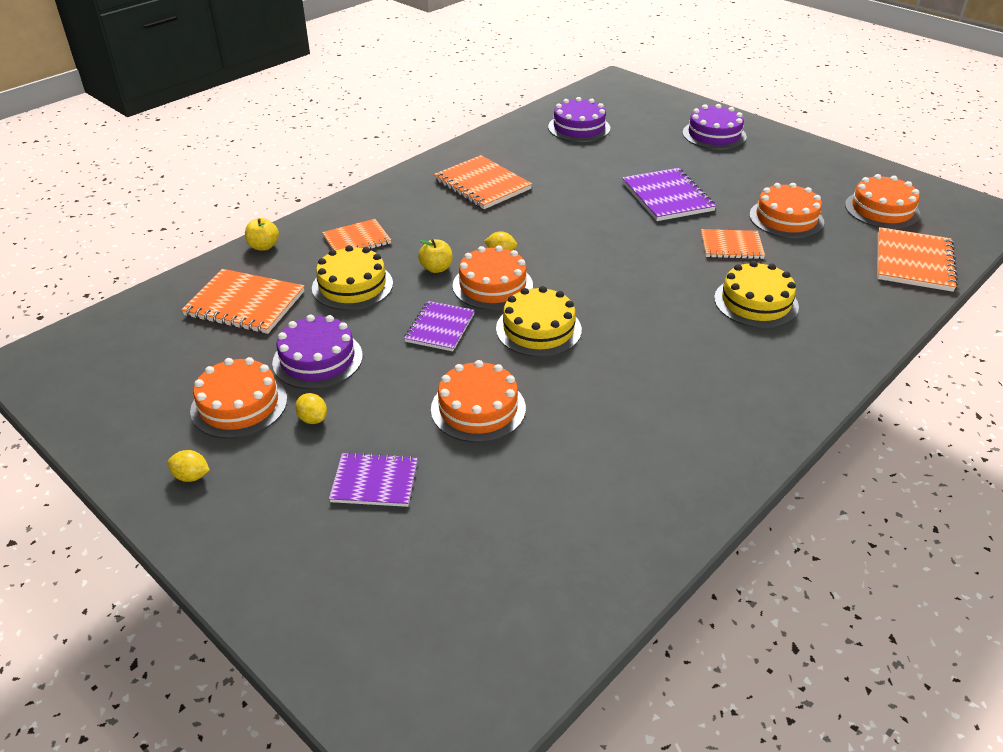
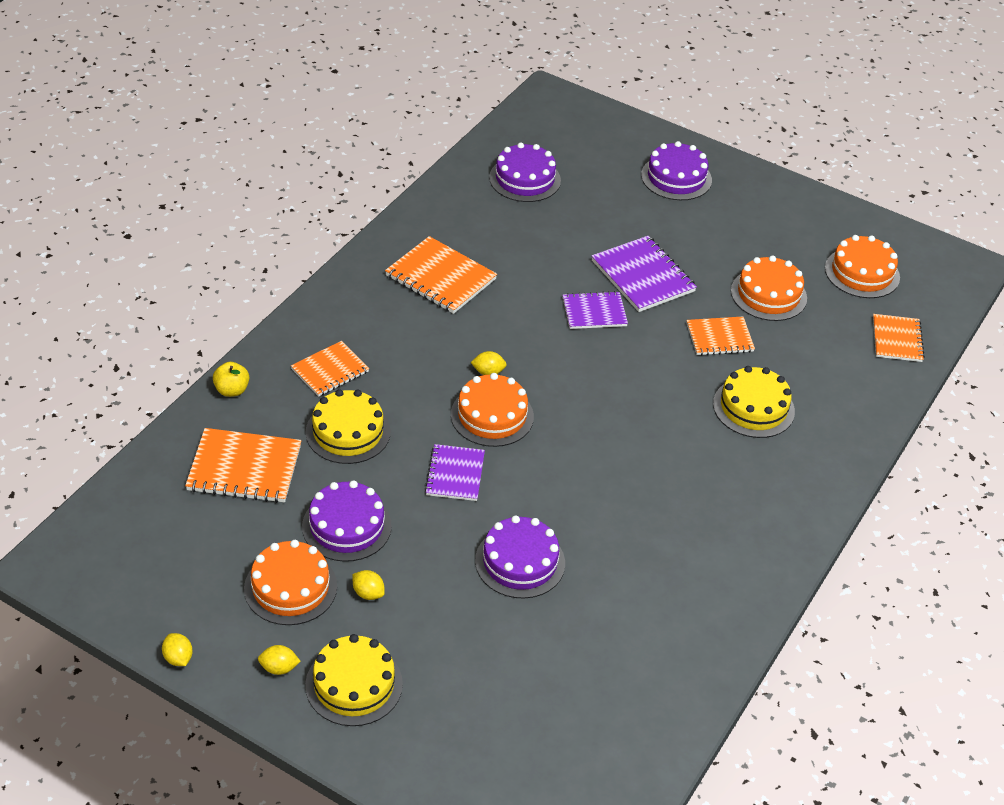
camera: 15 degrees left, 5 degrees up
(98, 454) = (178, 658): none -> yellow lemon
(374, 482) = (450, 650): purple notebook -> purple notebook (594, 312)
(436, 268) = (427, 400): yellow apple -> none
(478, 408) = (520, 562): orange cake -> purple cake
(538, 329) = (552, 464): yellow cake -> yellow cake (354, 684)
(913, 262) = (897, 339): orange notebook -> orange notebook, size x0.66

